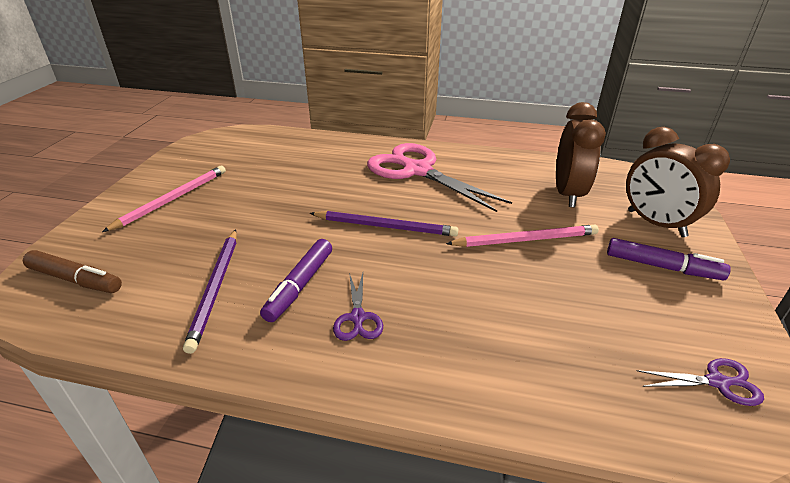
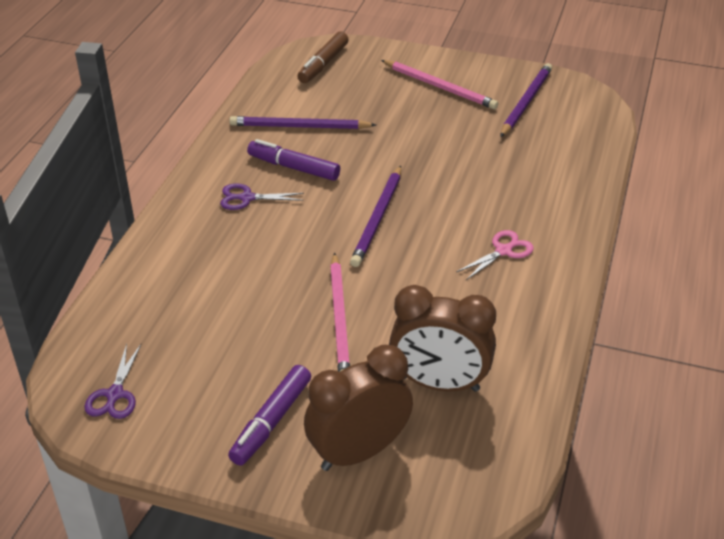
camera: 95 degrees right, 5 degrees up
(217, 159) = (526, 102): none -> purple pencil
(417, 170) = (503, 251): pink scissors -> pink scissors, size x0.44

